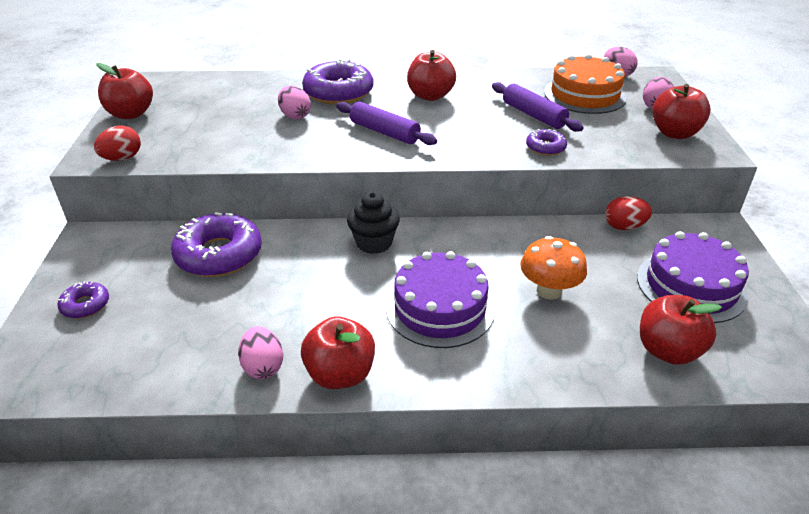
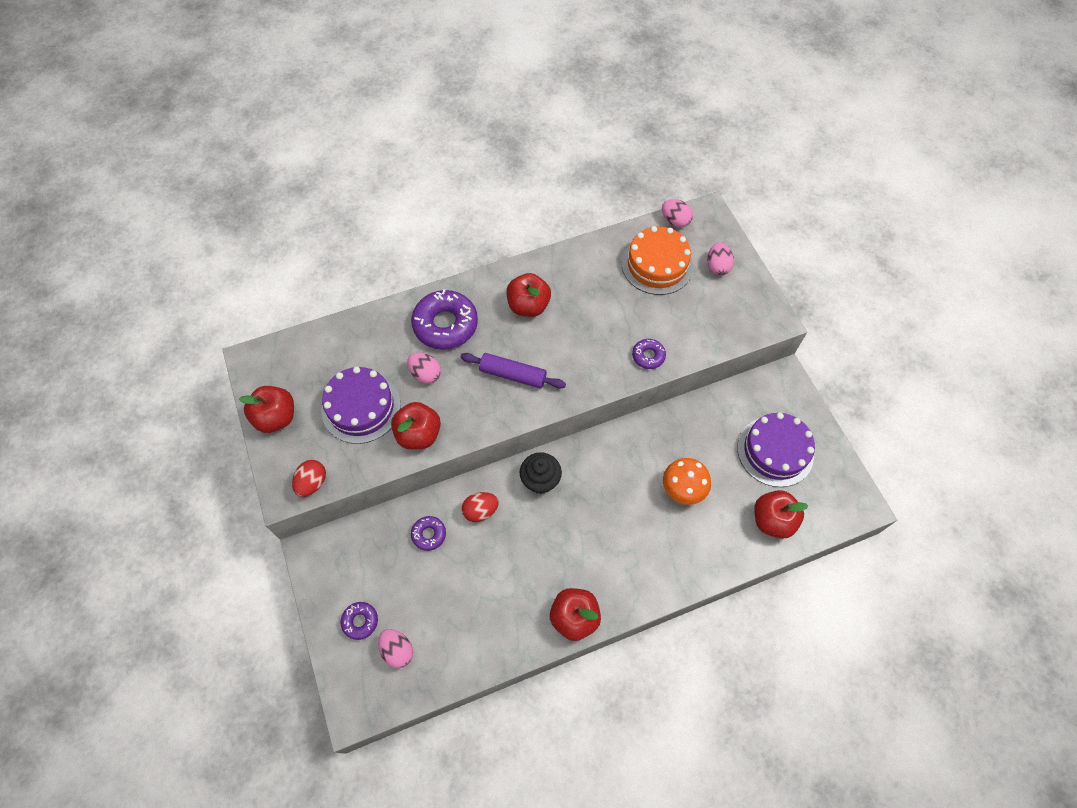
camera: 20 degrees left, 25 degrees up
(219, 254) = (429, 534): purple donut -> purple donut, size x0.50
(263, 367) = (520, 630): pink egg -> pink egg (397, 650)
(440, 308) = (615, 533): purple cake -> purple cake (361, 407)
(533, 115) = (624, 310): purple rolling pin -> none
(624, 226) = (716, 399): red egg -> red egg (480, 511)
(674, 133) = (740, 303): red apple -> red apple (419, 434)

